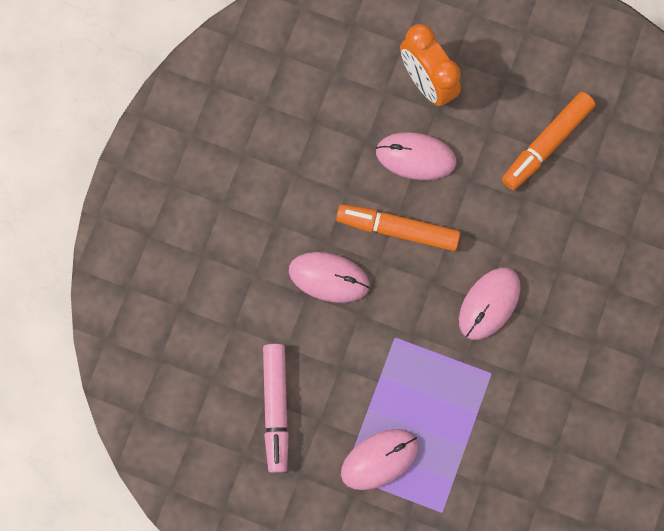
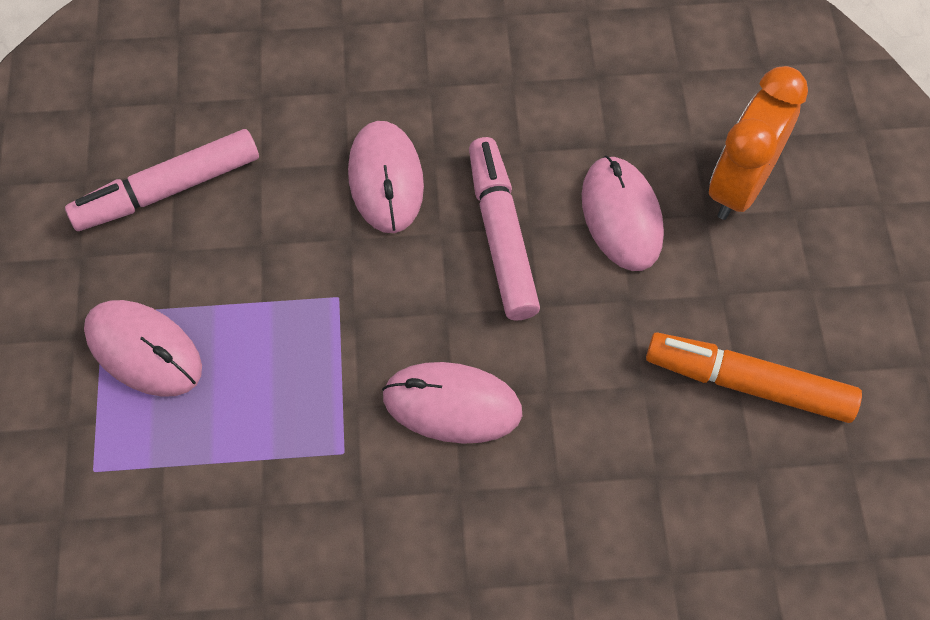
camera: 65 degrees right, 15 degrees down
(397, 229) = (501, 235): orange marker -> pink marker

